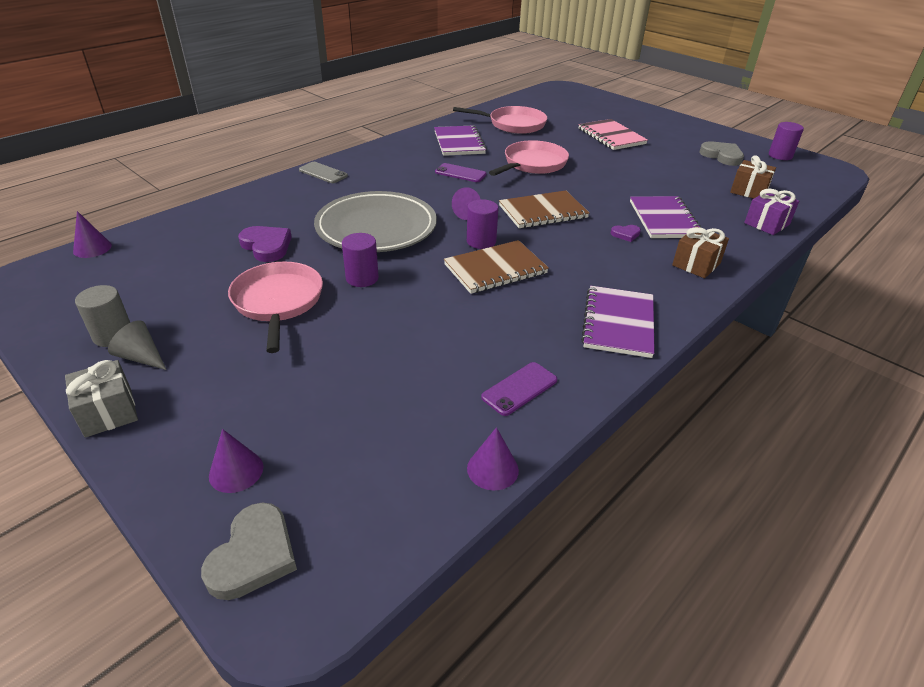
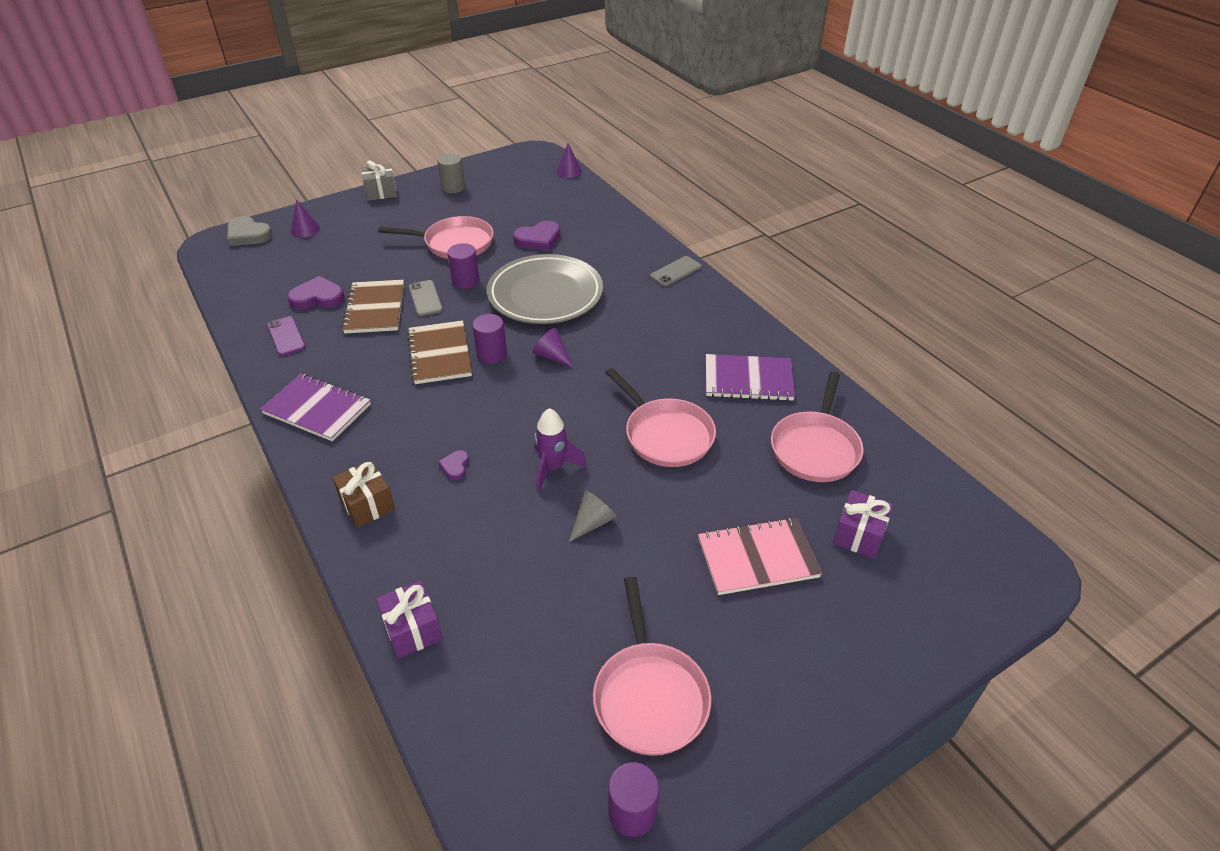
camera: 105 degrees right, 5 degrees up
(141, 357) = (424, 198): grey cone -> grey cone (593, 522)
(403, 298) = (425, 298): none -> grey phone
(428, 388) = (318, 297): none -> purple heart
(460, 173) = (652, 366): purple phone -> none
(492, 469) = (232, 312): purple cone -> none
(543, 212) = (533, 412): brown notebook -> brown notebook (375, 308)
(572, 115) = (859, 535): none -> purple gift
(595, 197) = (553, 468): none -> purple rocket
(664, 219) = (472, 516): purple notebook -> none
(722, 156) = (649, 695): grey heart -> pink pan
(749, 191) = (510, 663): brown gift -> none

